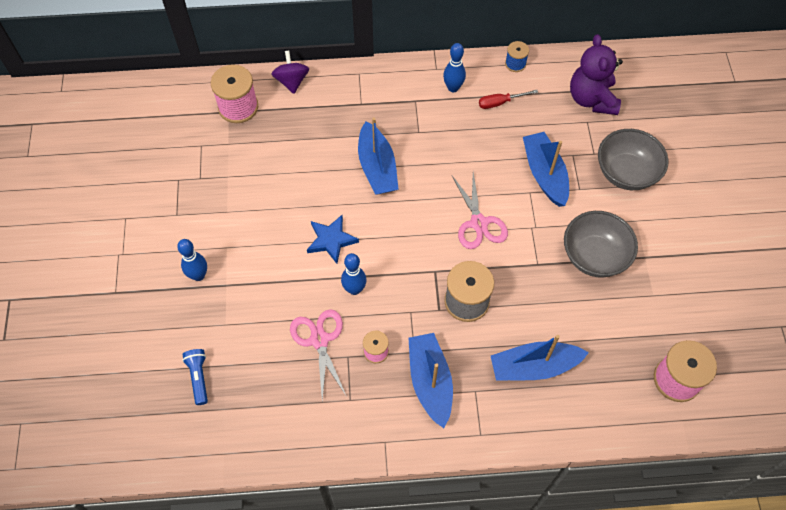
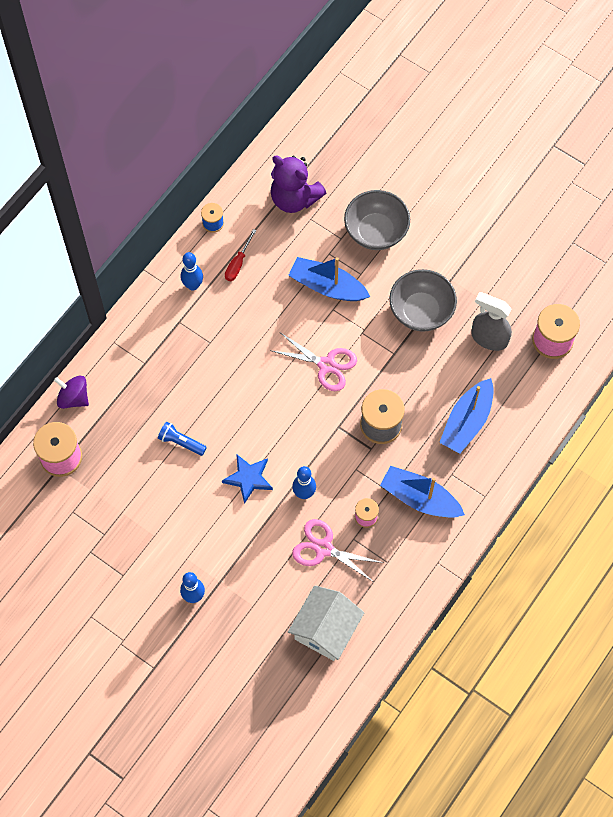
camera: 50 degrees left, 5 degrees up
(199, 377) = (280, 654): blue flashlight -> blue flashlight (181, 442)
(248, 396) = (325, 629): none -> white house
(377, 167) = (214, 397): blue boat -> none
(625, 326) = (489, 338): none -> grey spray bottle

